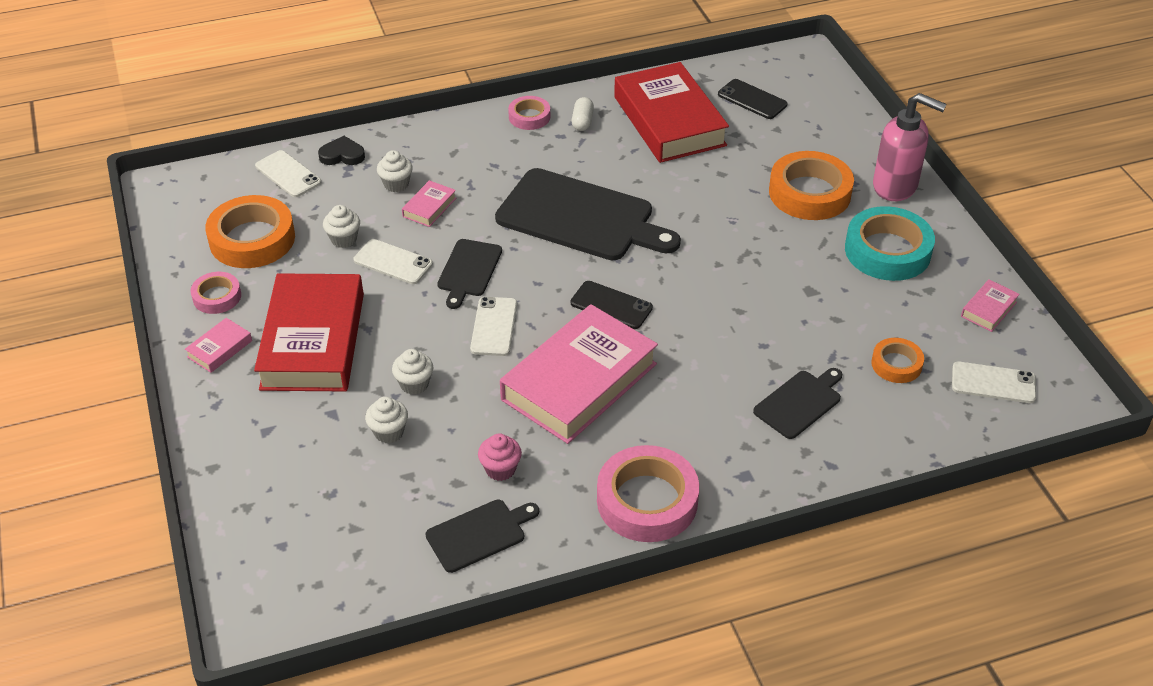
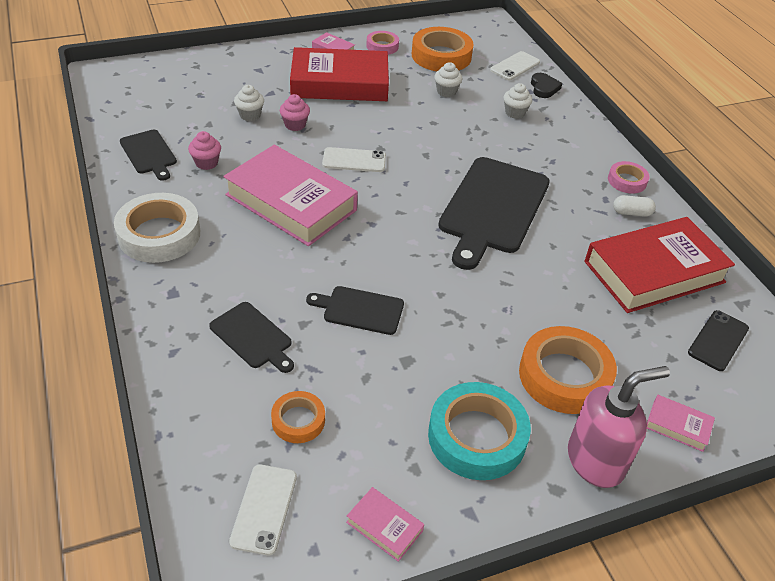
camera: 85 degrees right, 0 degrees up
(393, 262) = (423, 113): white phone -> none
(414, 384) = (295, 125): white cupcake -> pink cupcake
(429, 207) = (490, 129): pink book -> pink book (678, 426)
(469, 270) = (417, 148): black cutting board -> black cutting board (360, 310)
(611, 305) = (380, 223): black phone -> none
(647, 501) = (159, 234): pink tape -> white tape
(895, 186) = (596, 461): pink soap dispenser -> pink soap dispenser turned 135 degrees counterclockwise

